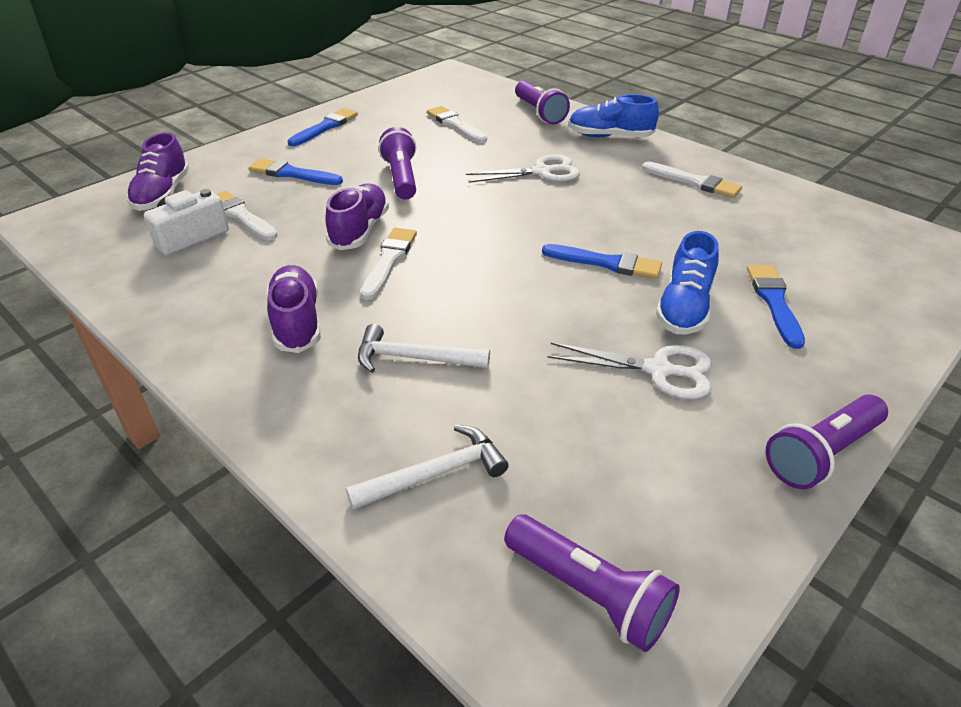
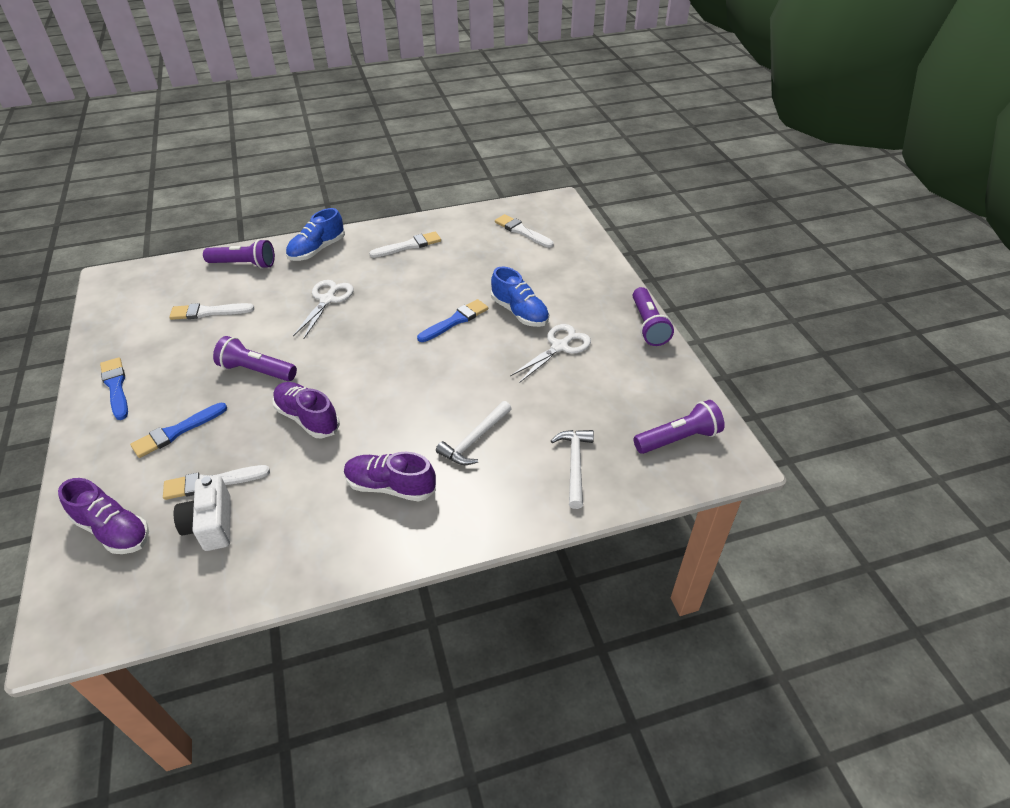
camera: 60 degrees left, 5 degrees up
(389, 260) = (361, 416): white brush -> white brush (522, 231)
(774, 302) = (541, 280): blue brush -> none

